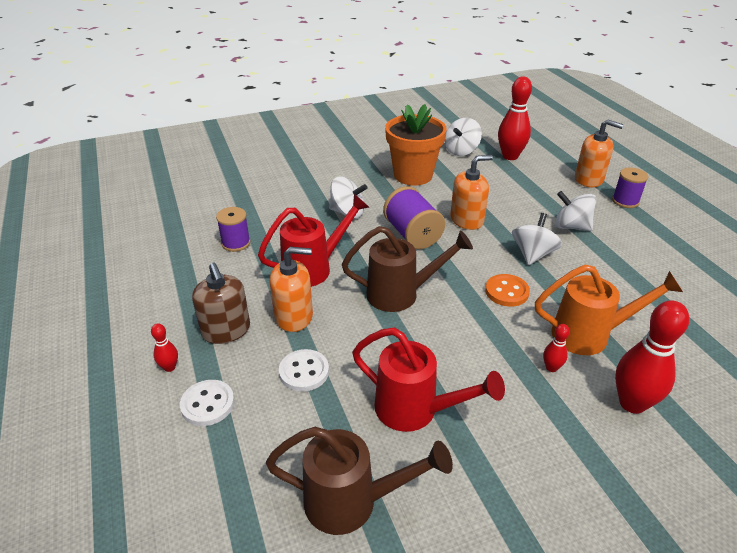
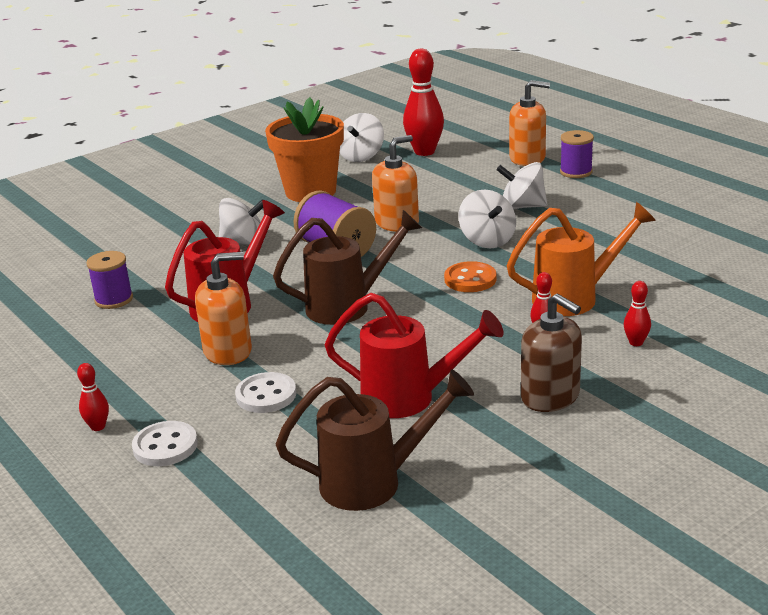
camera: 15 degrees left, 10 degrees down
(226, 330) = (150, 381): brown soap dispenser -> brown soap dispenser (550, 397)
(533, 254) = (487, 240): white spinning top -> white spinning top turned 150 degrees clockwise
(632, 403) = (636, 342): red bowling pin -> red bowling pin, size x0.47

